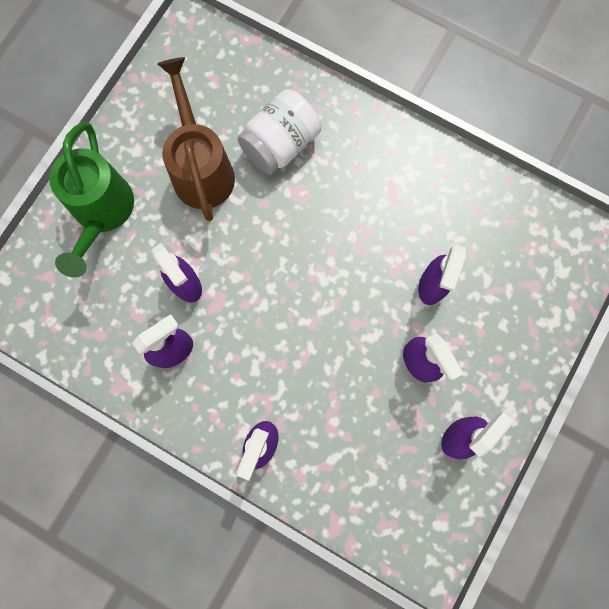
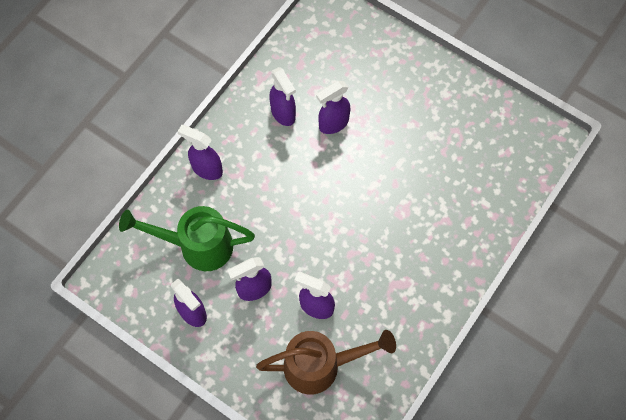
camera: 95 degrees right, 10 degrees down
(102, 213) = (394, 69): green watering can -> green watering can (197, 246)
(201, 168) = (427, 139): brown watering can -> brown watering can (320, 365)
(280, 144) = (446, 199): white jar -> none

